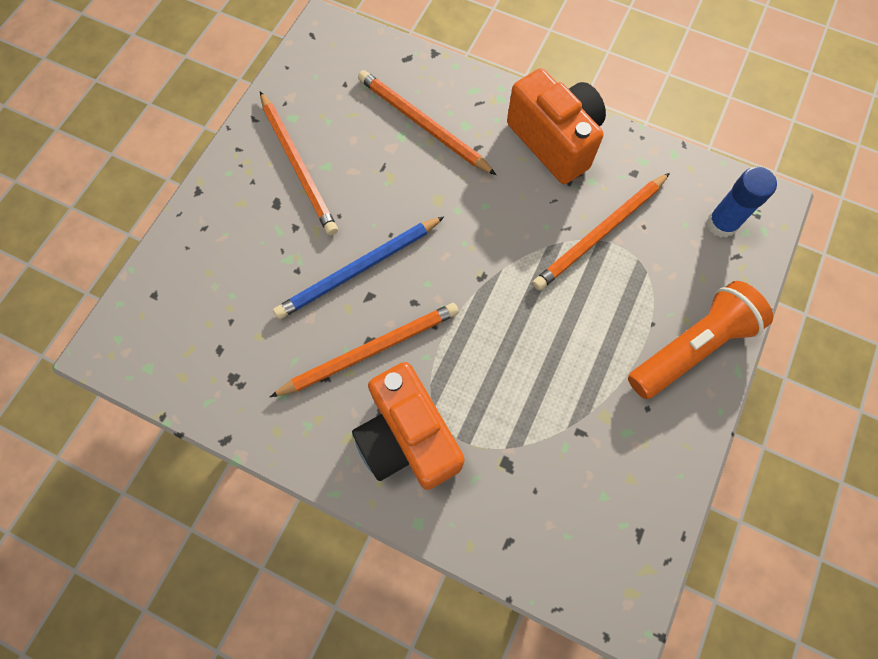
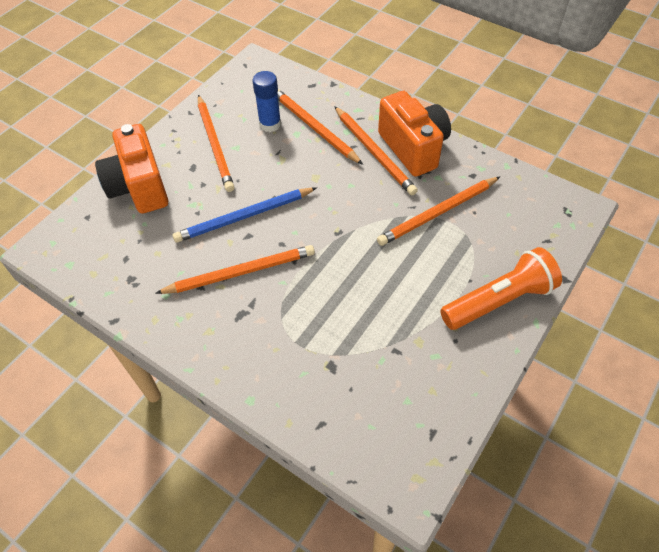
camera: 10 degrees right, 15 degrees down
(408, 438) = (255, 337): orange camera -> orange camera (139, 187)
(506, 153) = (374, 152): none -> orange pencil
(721, 224) = (538, 217): blue glue stick -> blue glue stick (270, 124)

